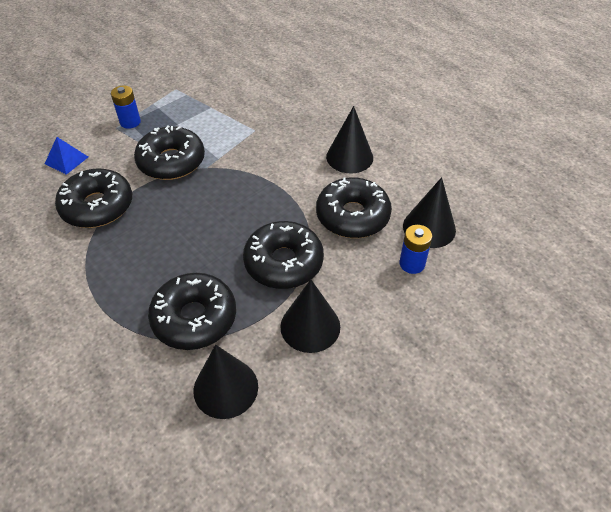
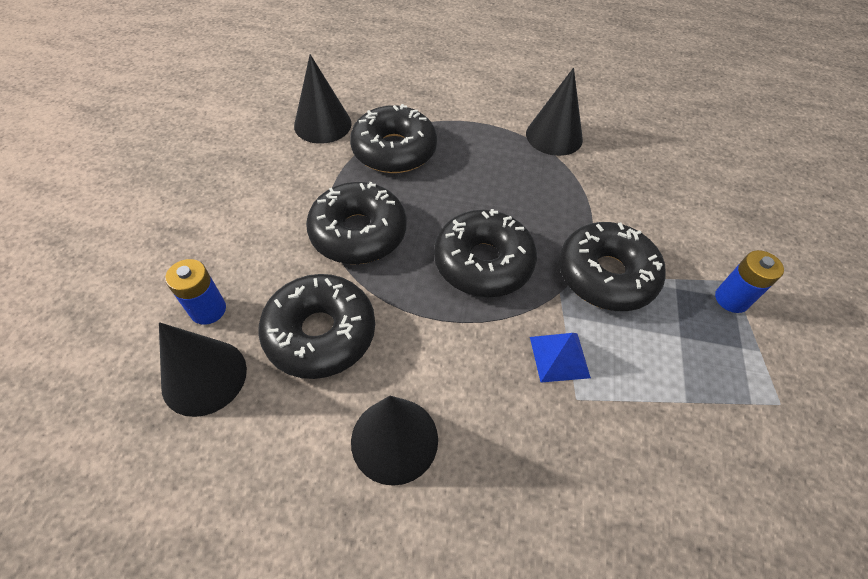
camera: 140 degrees right, 5 degrees up
(66, 160) = (703, 210): blue pyramid -> blue pyramid (559, 357)
(97, 206) = (598, 185): black donut -> black donut (483, 262)
(310, 326) = (286, 193): black cone -> black cone (554, 136)

